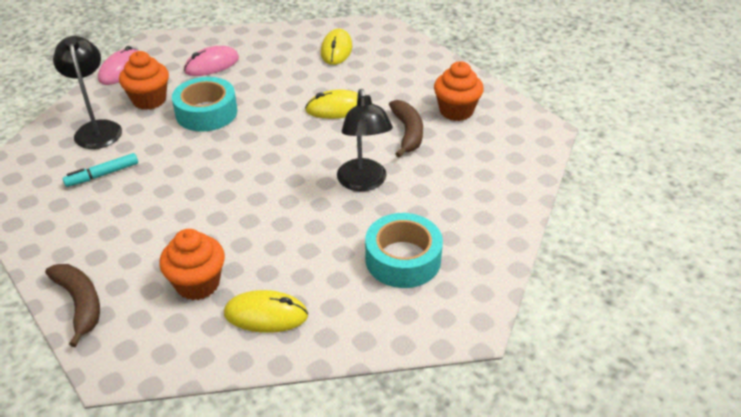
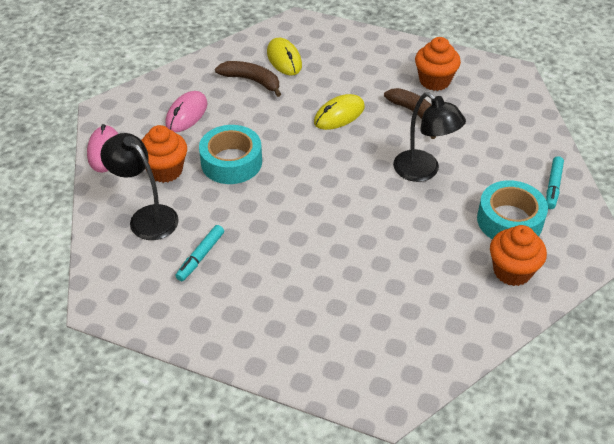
camera: 30 degrees left, 5 degrees up
(80, 303) = (306, 370): brown banana -> brown banana (251, 80)
(198, 284) = (381, 310): orange cupcake -> orange cupcake (512, 271)
(266, 315) = (456, 308): yellow mouse -> none
(481, 246) = (553, 186): none -> turquoise marker

